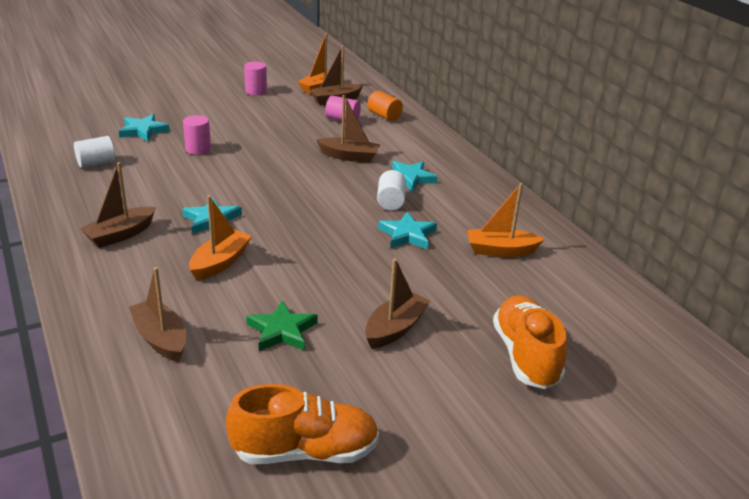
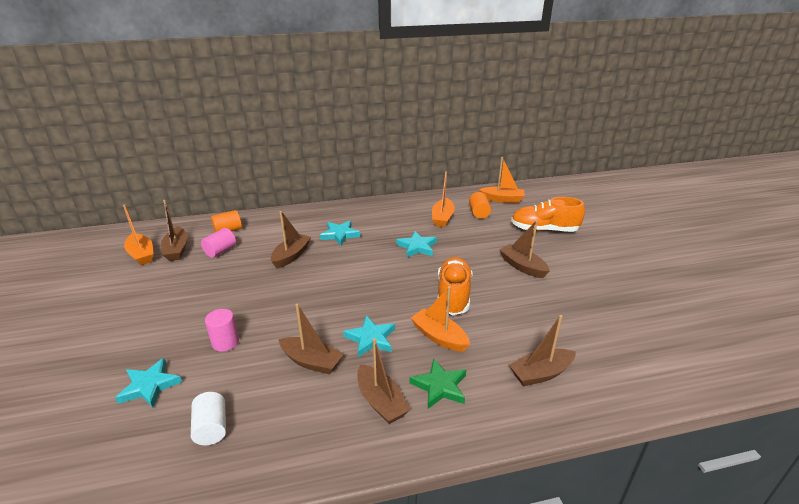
camera: 75 degrees left, 0 degrees up
(175, 193) = (311, 361): none -> brown boat
(256, 91) = (112, 294): pink cylinder -> none
(282, 331) = (527, 312): green star -> green star (440, 386)
(305, 451) = (639, 313): orange shoe -> orange shoe (453, 295)
(391, 202) = (370, 247): white cylinder -> none
(540, 284) = (479, 213): none -> orange cylinder
(608, 309) = (502, 199): none -> orange boat

